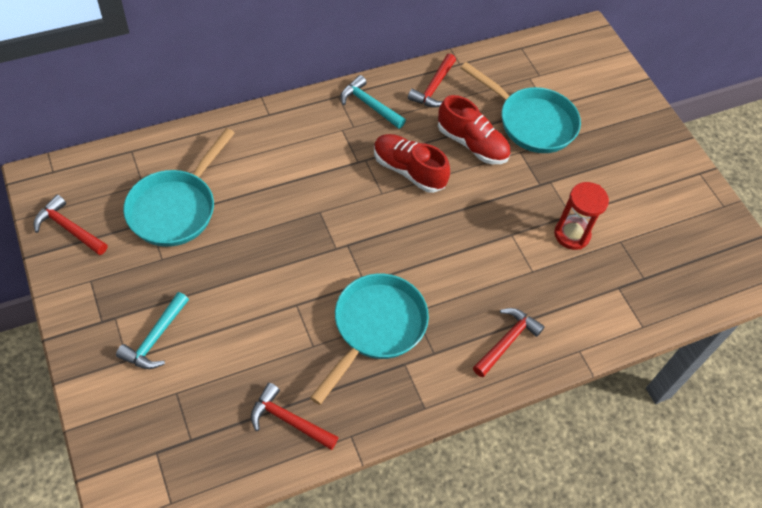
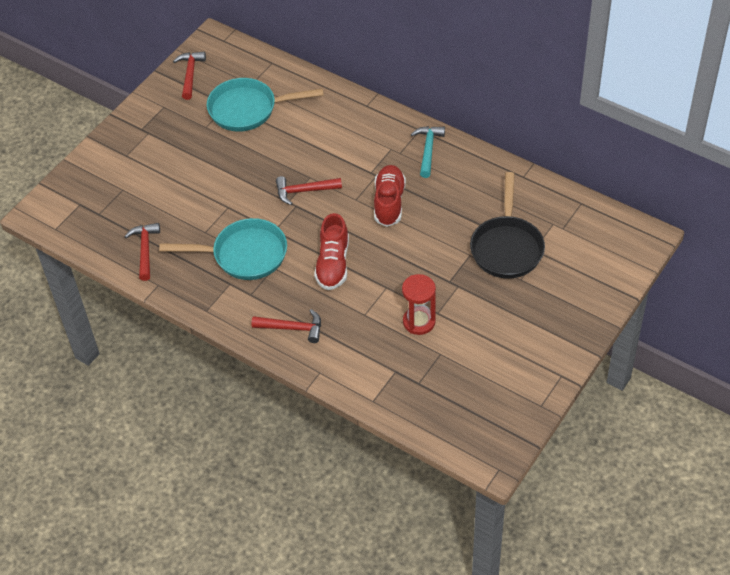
camera: 65 degrees right, 5 degrees down
(155, 338) = (150, 158): turquoise hammer -> none
(433, 88) = (482, 175): red hammer -> red hammer (304, 191)
(472, 144) = (449, 224): red shoe -> red shoe (333, 264)
(531, 122) = (507, 247): turquoise pan -> black pan

